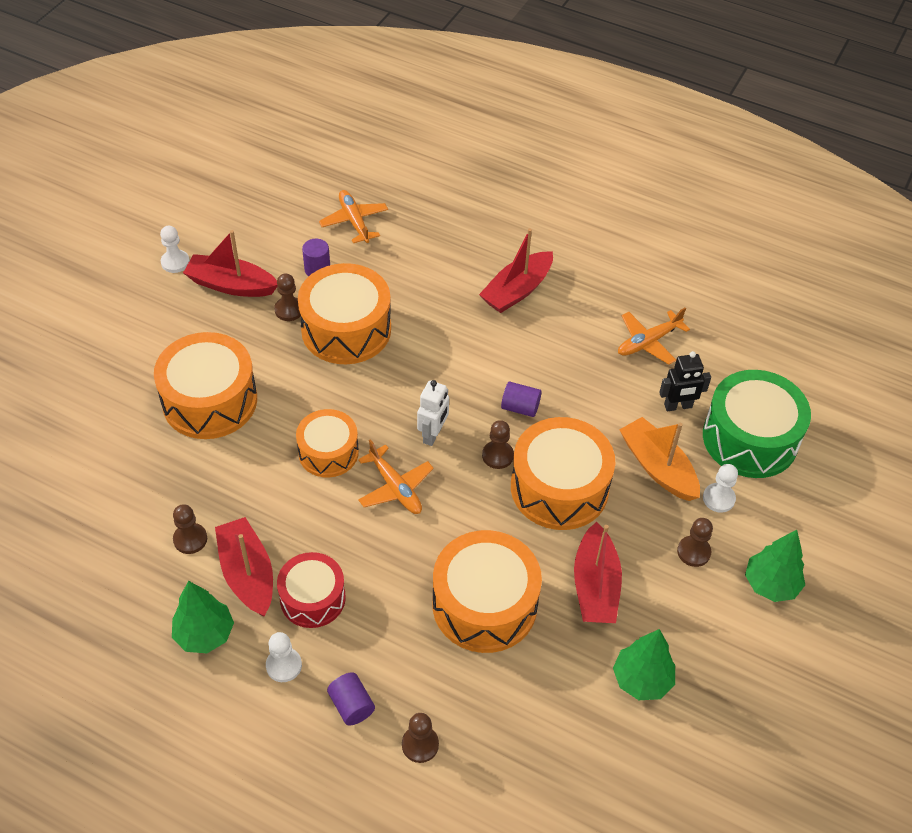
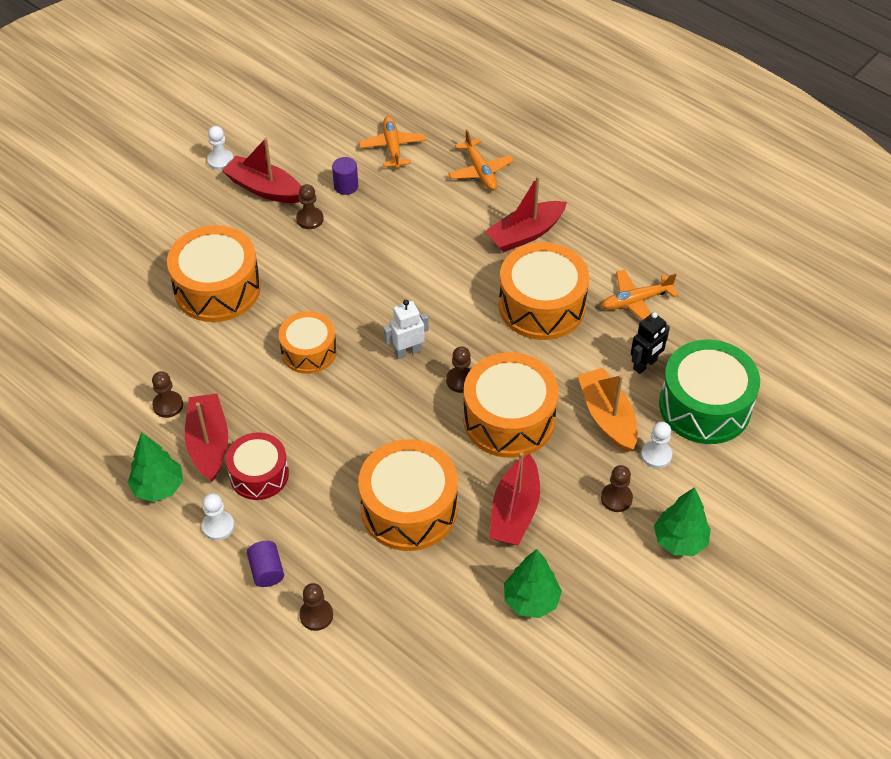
camera: 15 degrees right, 0 degrees up
(346, 329) = (356, 245): orange drum -> orange drum (541, 306)
(395, 487) = (359, 392): orange plane -> orange plane (480, 171)
(433, 434) = (407, 352): white robot -> white robot turned 150 degrees counterclockwise
(520, 407) = (495, 341): purple cylinder -> none
(678, 406) = (645, 365): black robot -> black robot turned 45 degrees counterclockwise

